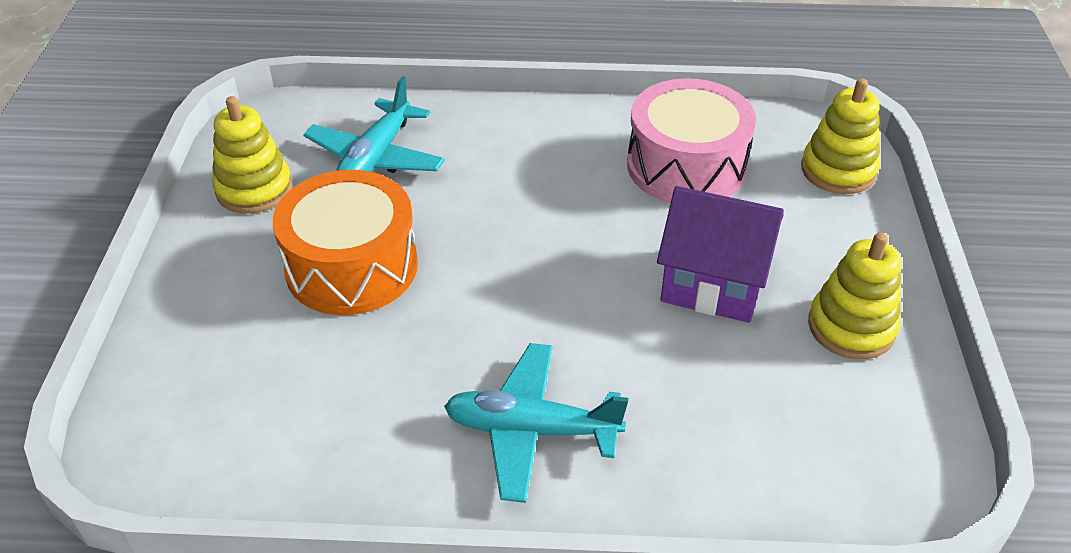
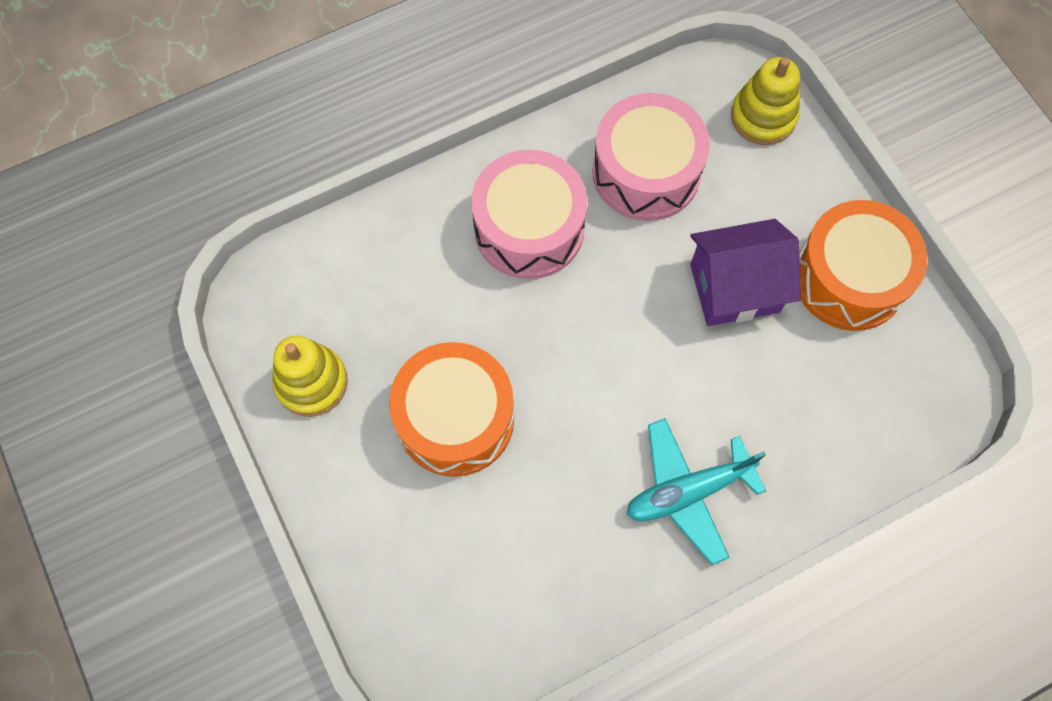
camera: 30 degrees left, 25 degrees up
(376, 158) = (388, 293): turquoise plane -> none
(540, 163) = (529, 228): none -> pink drum
(851, 327) = (849, 278): yellow stacking toy -> orange drum

